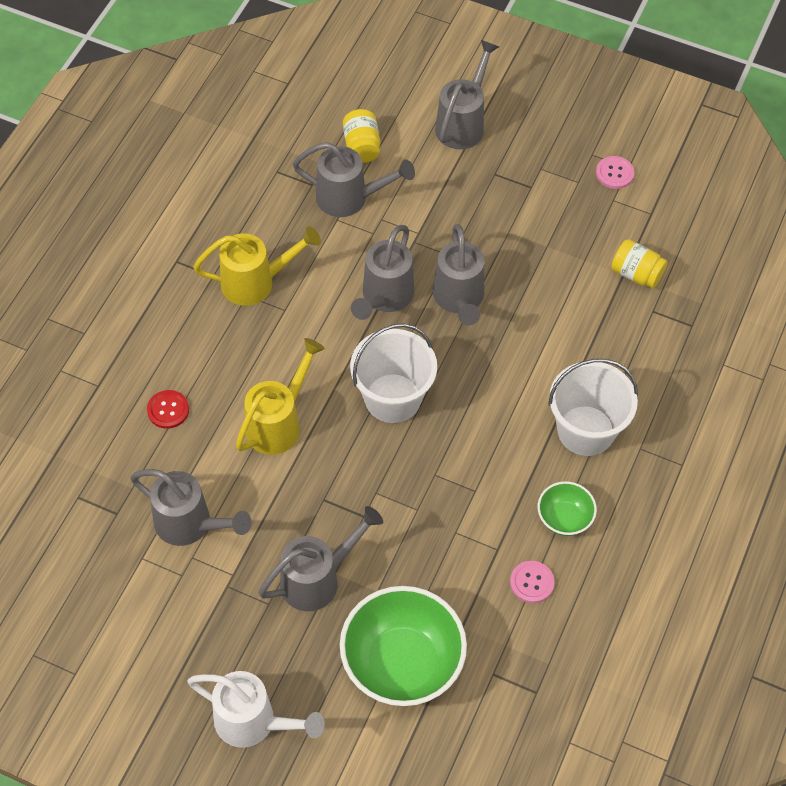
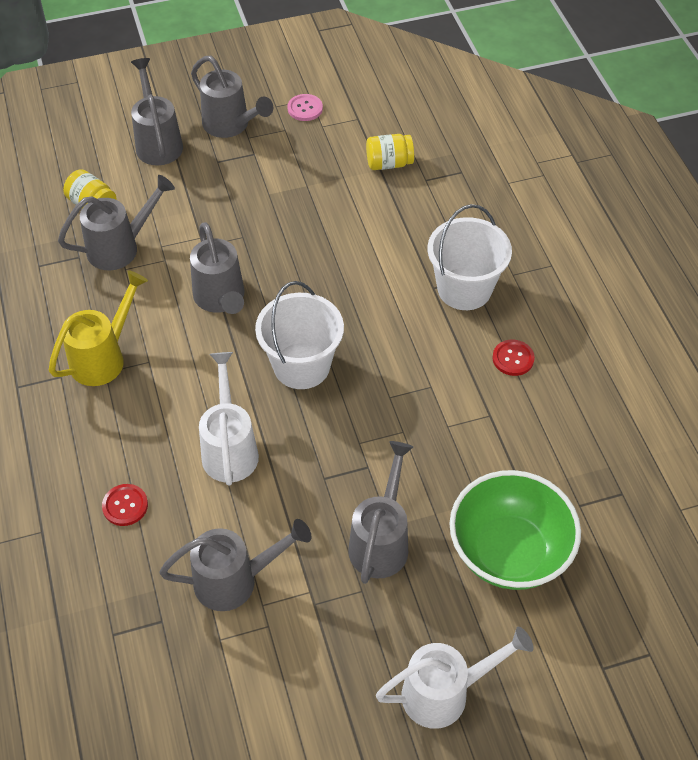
camera: 40 degrees left, 5 degrees down
(278, 423) = (229, 449): yellow watering can -> white watering can
(459, 299) = (279, 262): grey watering can -> grey watering can (230, 125)
(532, 582) = (538, 420): pink button -> none
(564, 518) = (513, 358): green bowl -> red button

